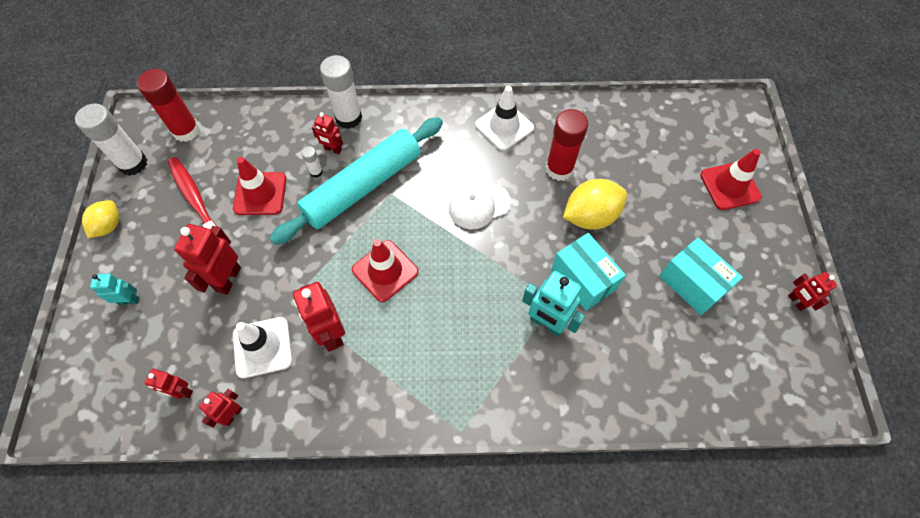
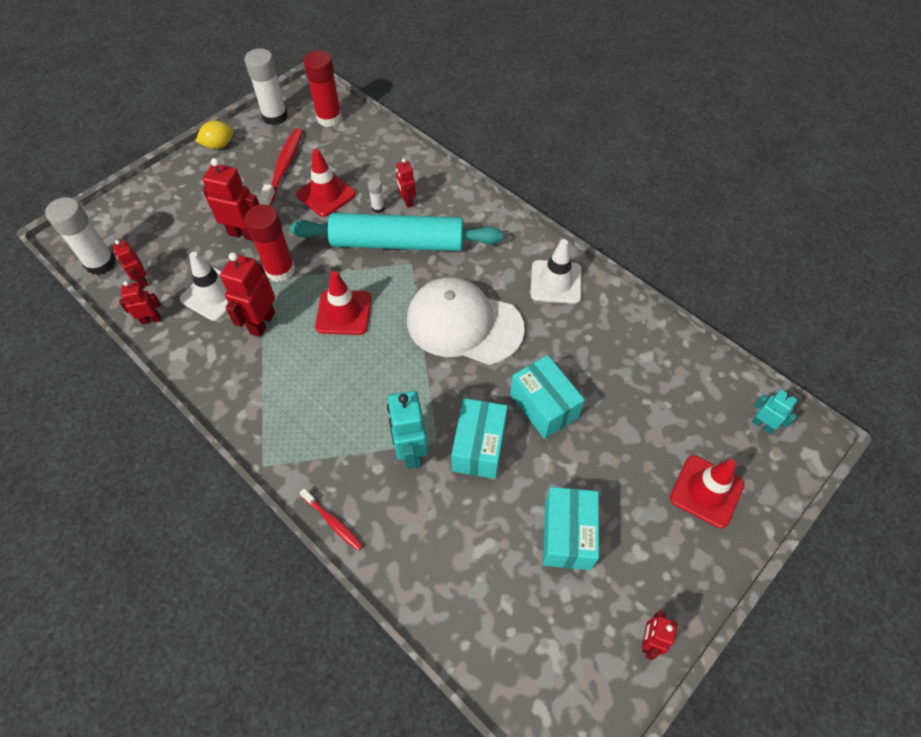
camera: 45 degrees right, 5 degrees down
(129, 300) = (178, 200): turquoise robot -> turquoise robot (762, 425)
(228, 279) = (244, 234): red robot -> red robot turned 45 degrees clockwise
(348, 118) = (444, 187): white glue stick -> white glue stick (101, 263)
(479, 206) = (464, 324): white cap -> white cap, size x1.76
(554, 419) = (333, 522): none -> red toothbrush
(559, 169) = (562, 349): red glue stick -> red glue stick (280, 270)
(590, 216) = (543, 406): yellow lemon -> turquoise box

